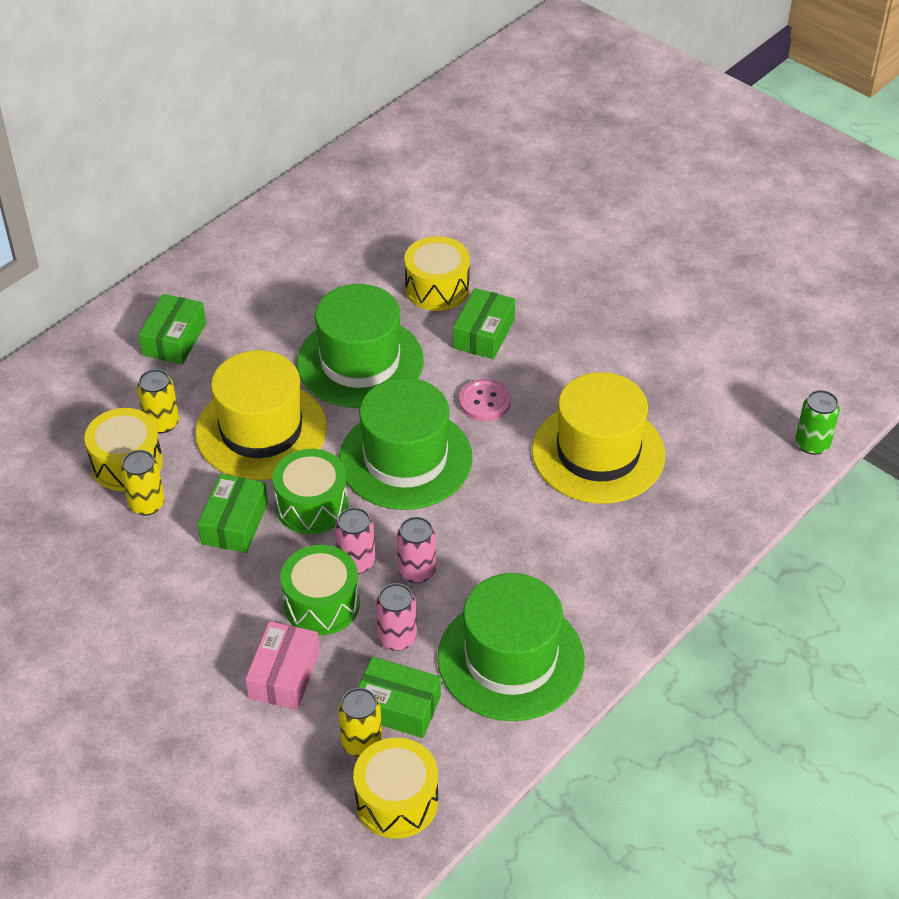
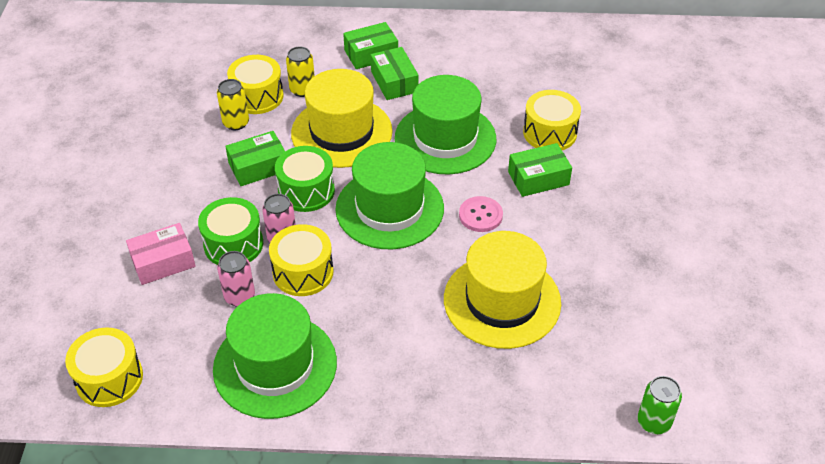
camera: 50 degrees right, 0 degrees up
(361, 742) = (141, 332): yellow can -> none
(397, 707) = (184, 332): green box -> green box (394, 82)
(417, 571) = (303, 272): pink can -> yellow drum

